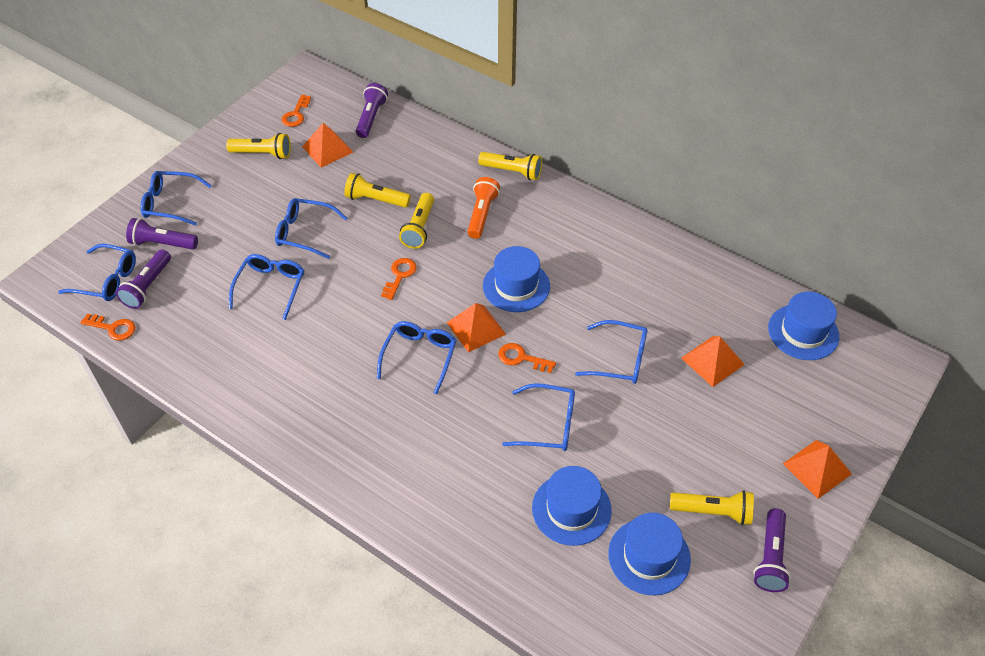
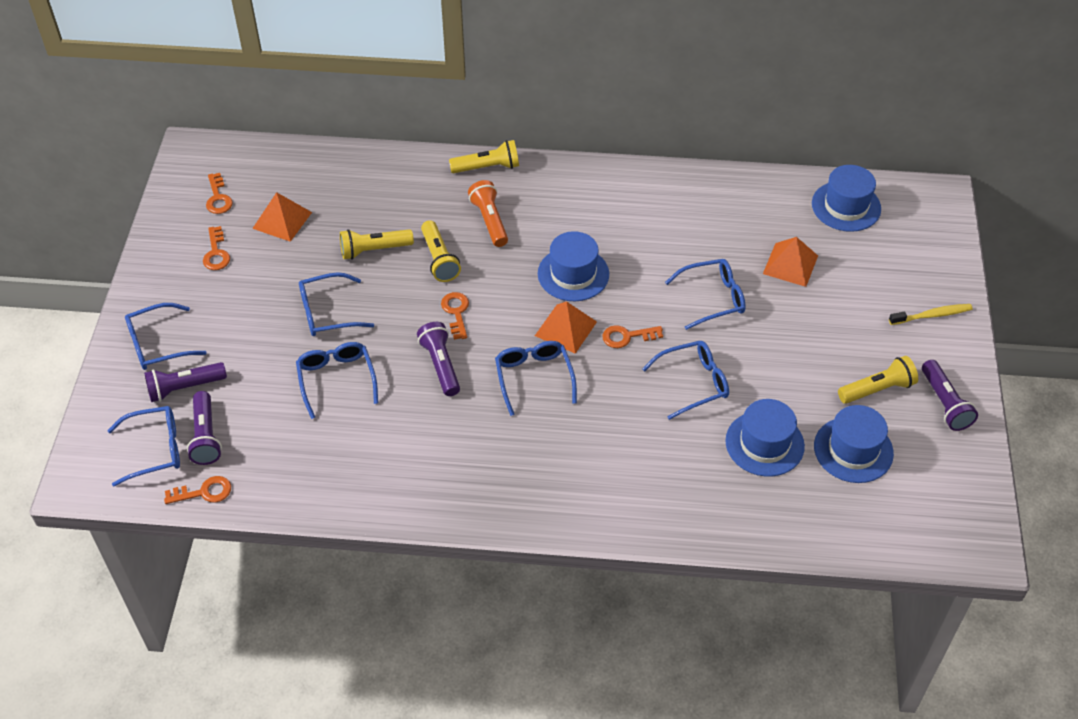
camera: 30 degrees left, 0 degrees up
(263, 154) = (216, 253): yellow flashlight -> orange key
(371, 118) = (302, 170): purple flashlight -> purple flashlight (441, 365)
(817, 468) = (932, 315): orange pyramid -> yellow toothbrush

